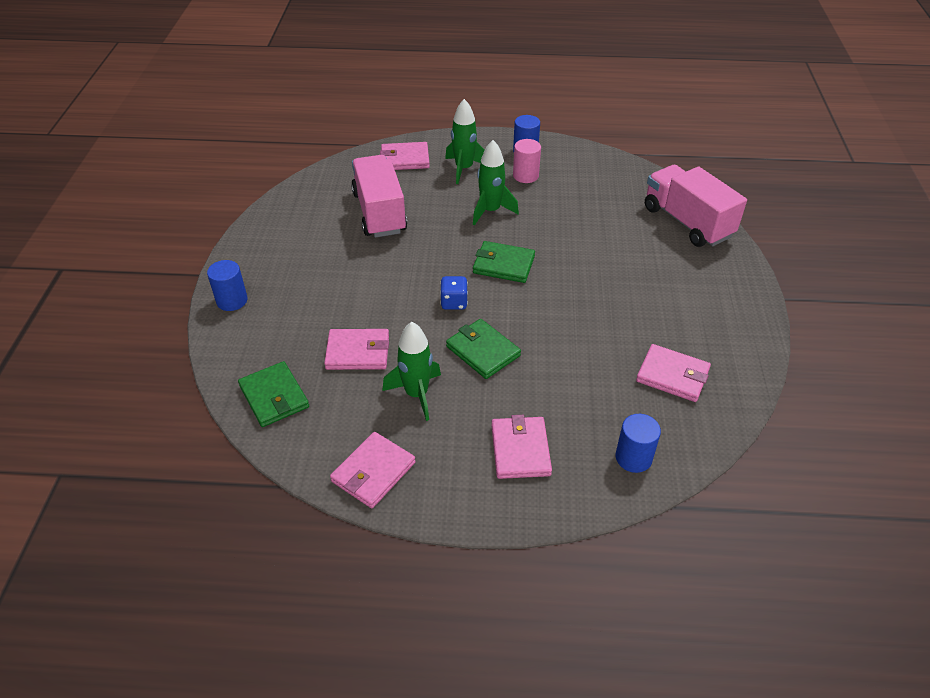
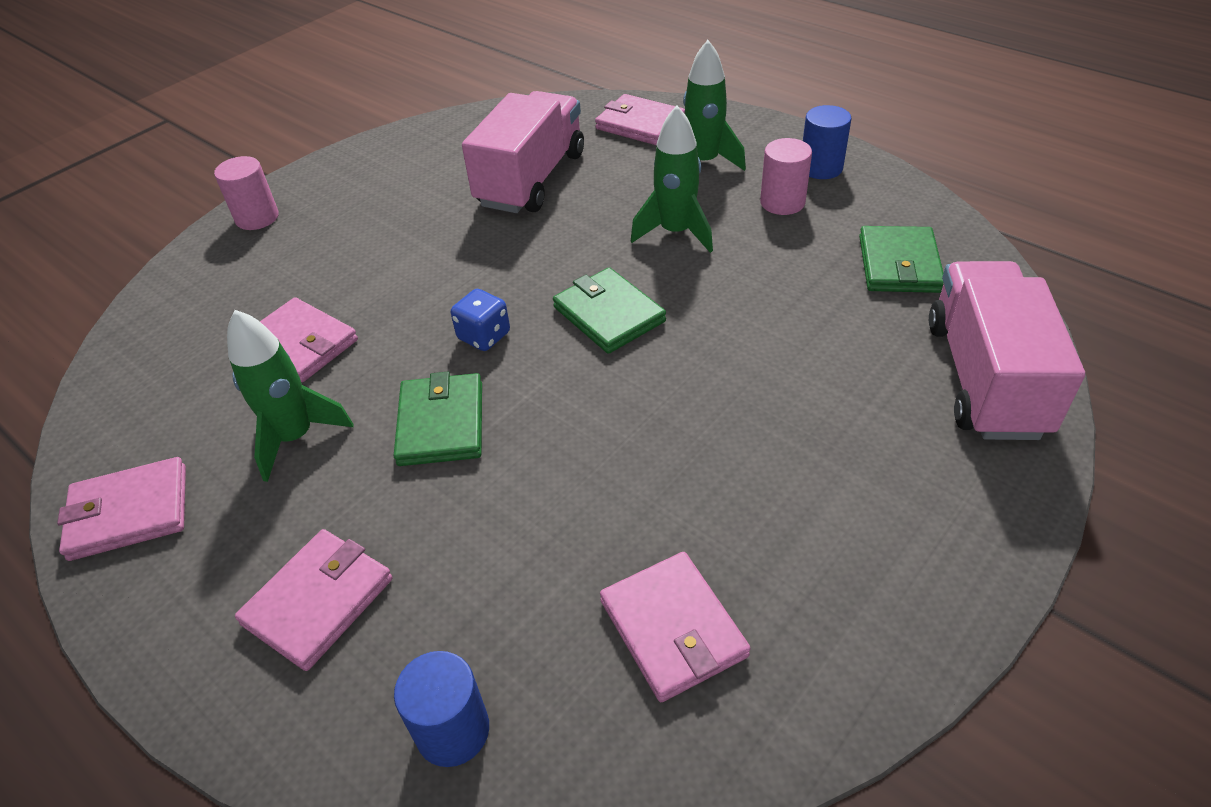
camera: 40 degrees right, 0 degrees up
(232, 300) = (257, 218): blue cylinder -> pink cylinder
(274, 396) = (157, 351): green wallet -> green wallet (899, 264)

